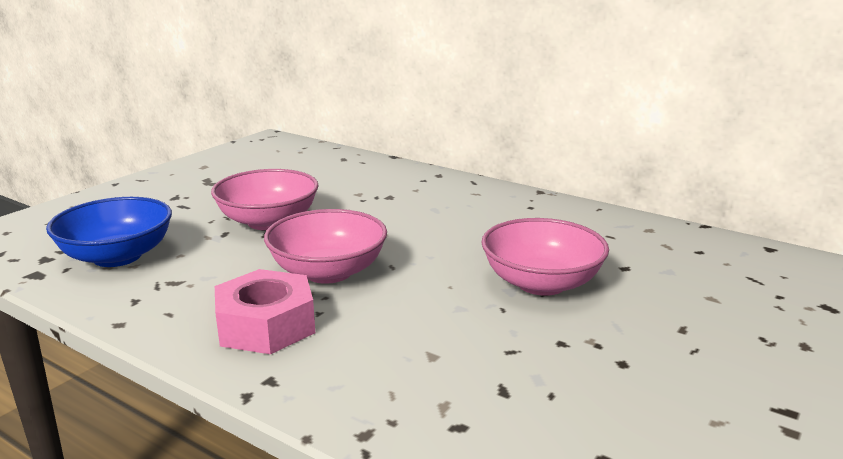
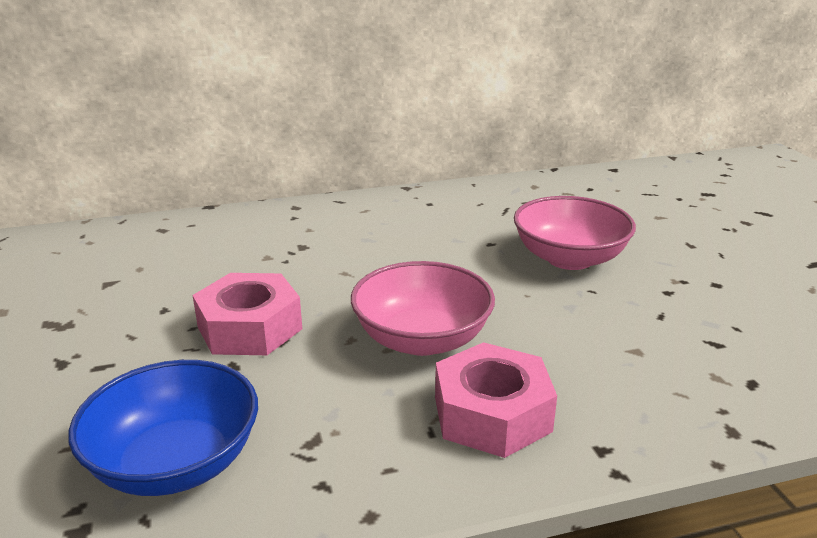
camera: 50 degrees left, 5 degrees up
(268, 221) = (249, 328): pink bowl -> pink nut

